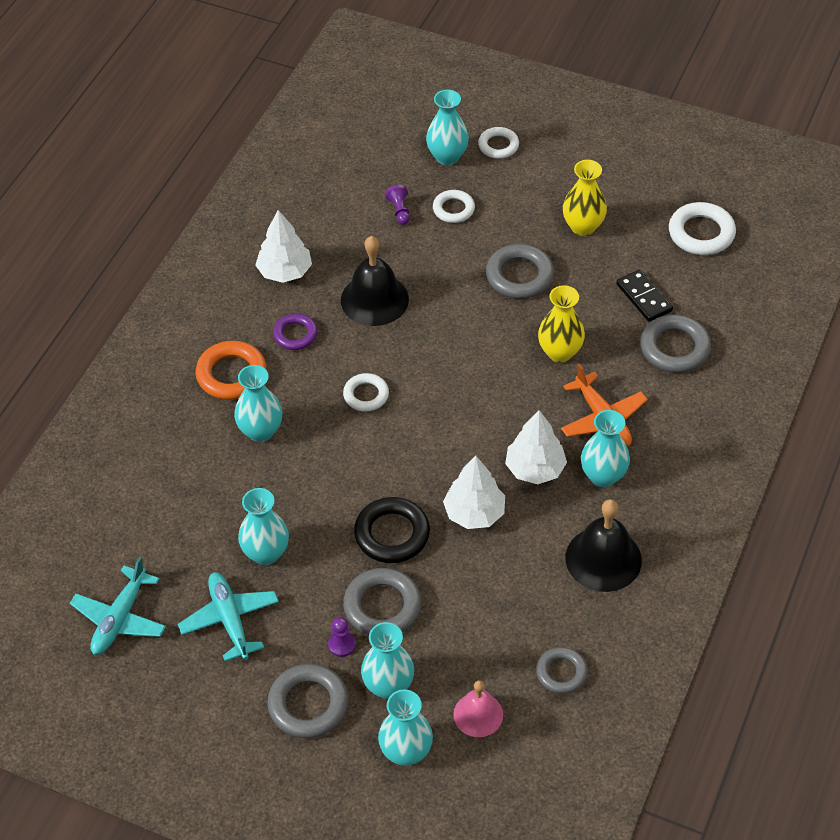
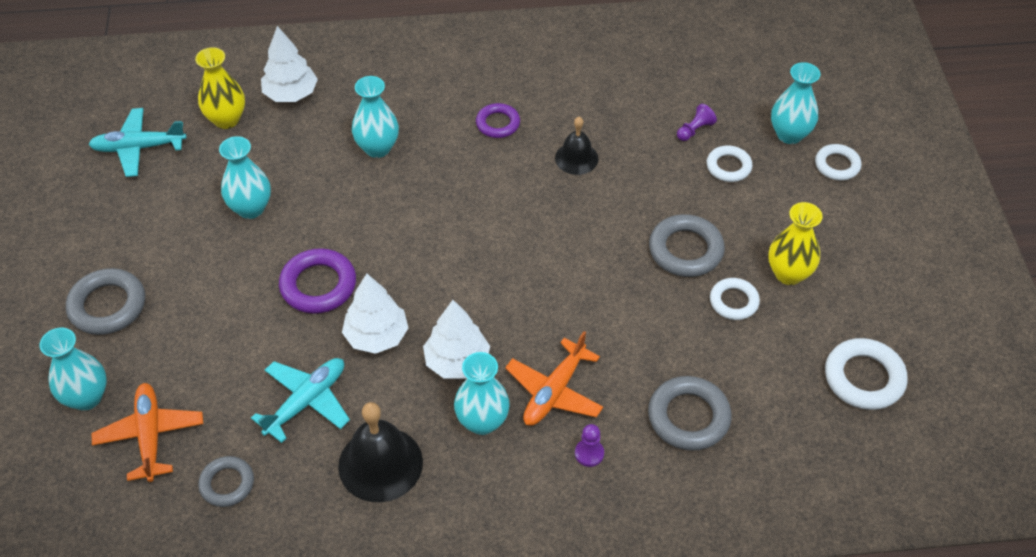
camera: 60 degrees right, 0 degrees up
(230, 620) = (170, 215): turquoise plane -> turquoise plane (306, 401)
(231, 374) = (426, 103): orange ring -> none
(285, 272) = (563, 86): white tree -> white tree (291, 94)
(342, 644) = (180, 302): purple pawn -> purple pawn (589, 453)
(366, 395) = (463, 200): white ring -> white ring (733, 301)
(374, 299) = (576, 158): black bell -> black bell, size x0.62
(382, 606) = (235, 313): grey ring -> none
(388, 686) = (152, 354): turquoise vase -> none
(392, 534) = (318, 285): black ring -> purple ring
(478, 714) = (150, 435): pink bell -> orange plane
(560, 352) = (613, 322): yellow vase -> yellow vase (226, 119)
(644, 298) = (735, 363): black domino -> none

